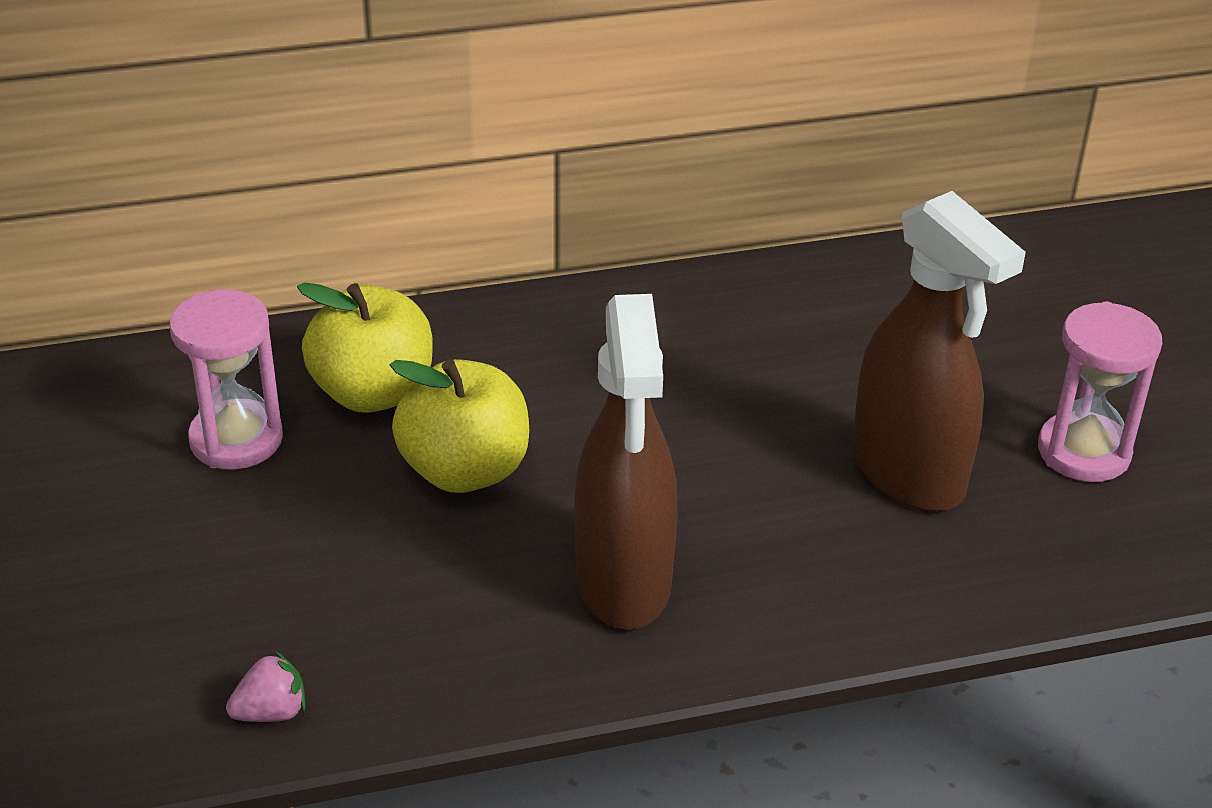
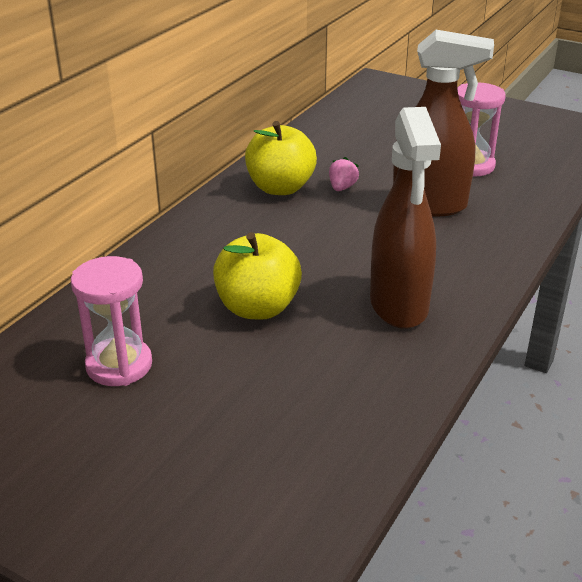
camera: 45 degrees left, 5 degrees down
(271, 712) = (346, 462): pink strawberry -> pink strawberry (342, 188)
(373, 393) = (157, 304): yellow apple -> yellow apple (280, 188)
(623, 583) = (399, 306): brown spray bottle -> brown spray bottle turned 45 degrees clockwise

